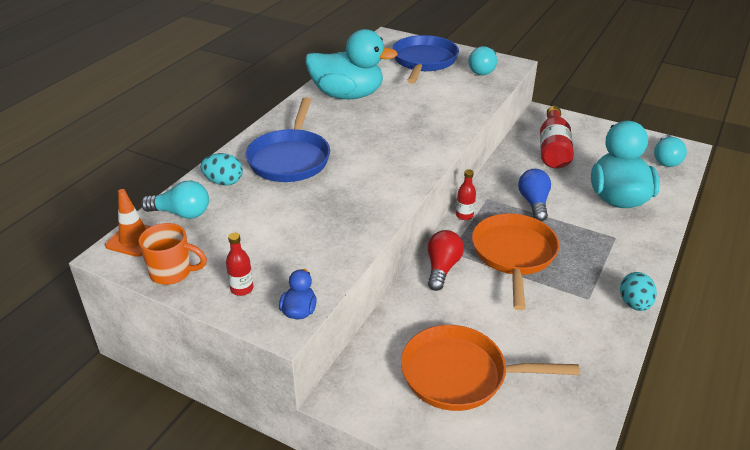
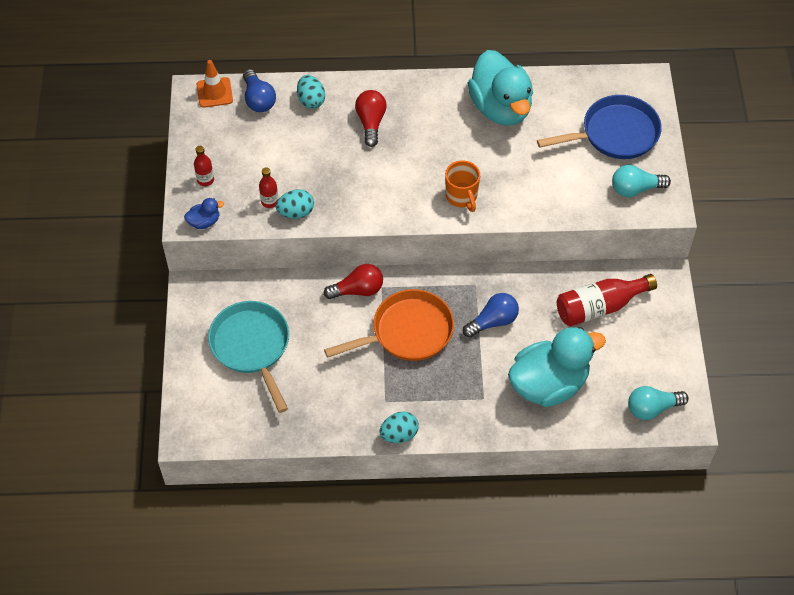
camera: 60 degrees right, 20 degrees up
(172, 272) = (197, 134): orange mug -> orange mug (462, 197)
(181, 213) = (258, 99): turquoise light bulb -> blue light bulb
(290, 158) = (371, 123): blue pan -> red light bulb
(351, 239) = (296, 212): none -> turquoise egg
(461, 374) = (252, 347): orange pan -> turquoise pan
(464, 215) = (438, 277): red bottle -> red bottle (269, 201)

